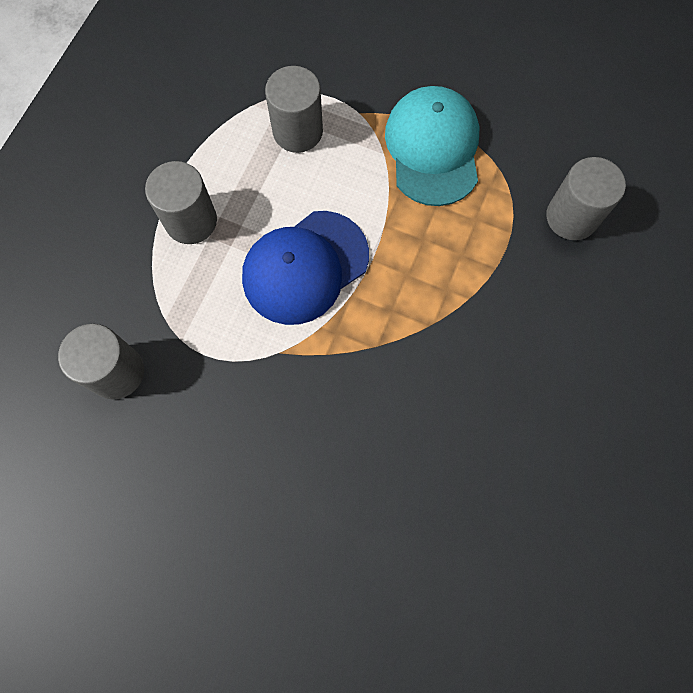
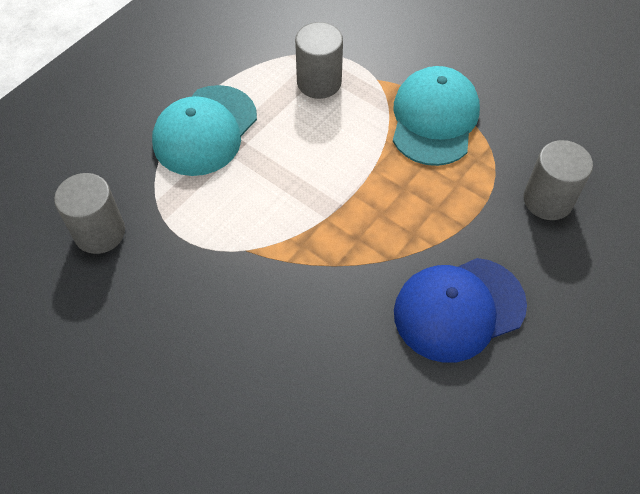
camera: 15 degrees right, 15 degrees down
(191, 221) = (205, 130): grey cylinder -> turquoise cap
(305, 267) = (291, 187): blue cap -> blue cap (458, 309)

